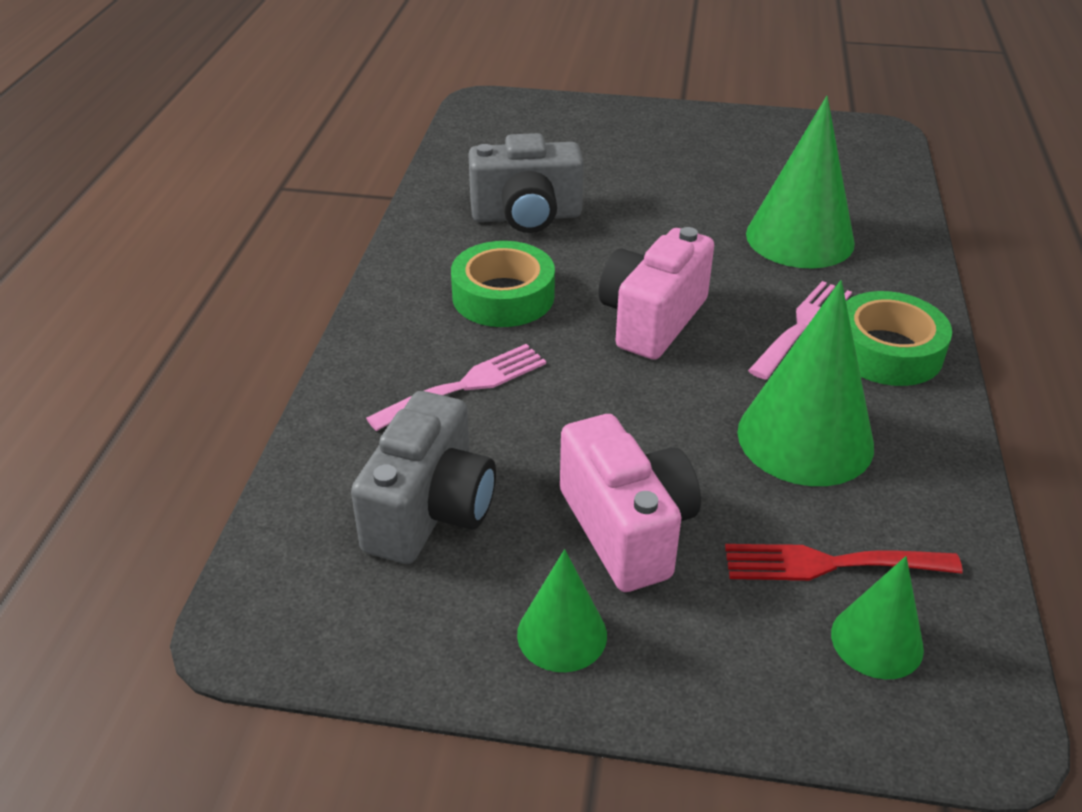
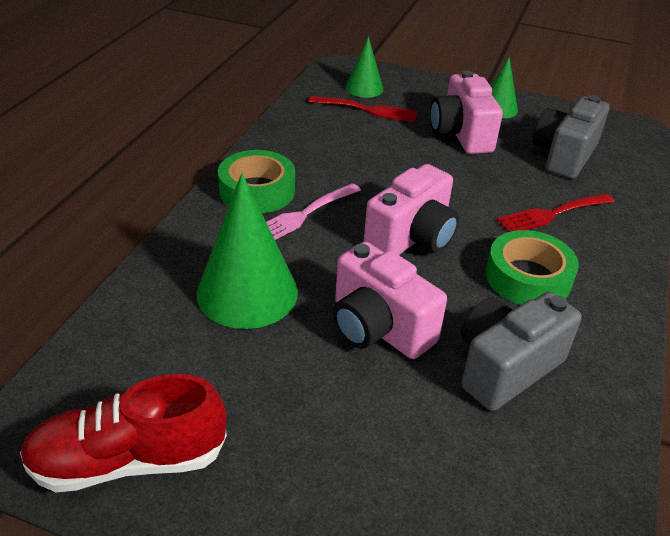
camera: 170 degrees left, 0 degrees up
(466, 385) = (551, 214): pink fork -> red fork
(526, 216) = (505, 367): grey camera -> grey camera turned 45 degrees counterclockwise
(654, 228) = (378, 328): none -> pink camera
(795, 134) = (128, 460): none -> red shoe
(805, 438) = (346, 155): green cone -> none

